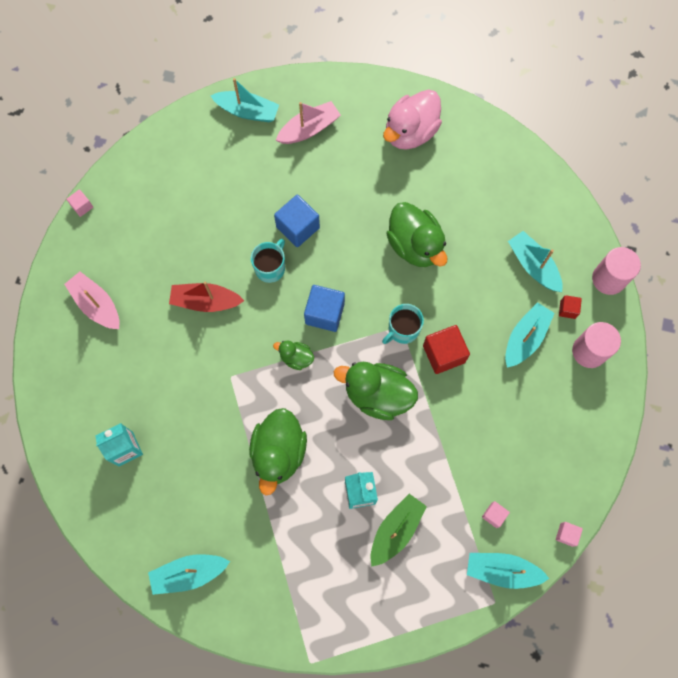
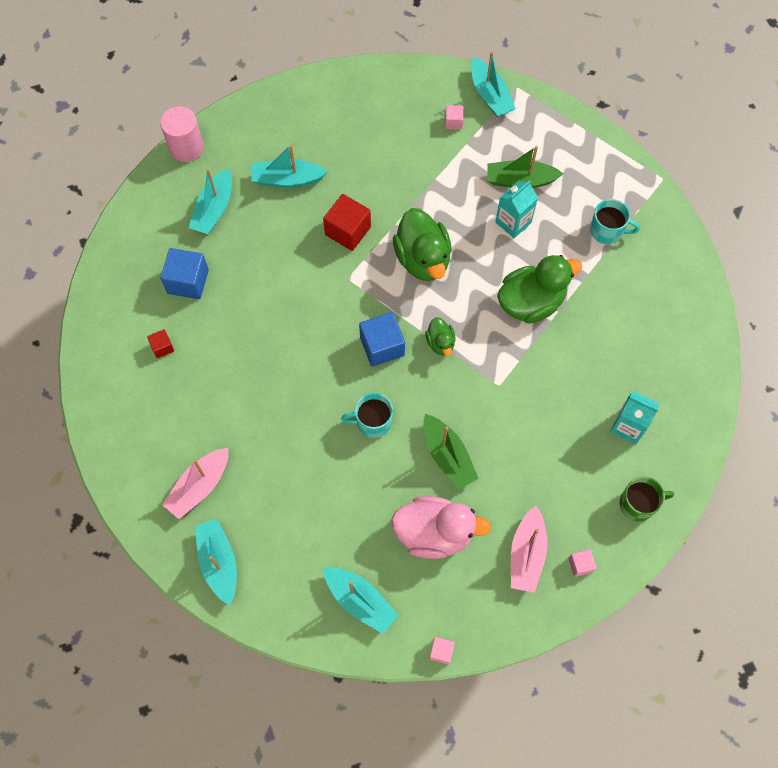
camera: 125 degrees left, 5 degrees down
(66, 409) = (638, 504): none -> green mug
(189, 573) = (677, 304): turquoise boat -> turquoise boat (360, 600)
(205, 301) = (448, 456): red boat -> green boat
(298, 227) = (314, 425): blue cube -> blue cube (188, 281)
(309, 129) = (199, 486): pink boat -> pink boat turned 75 degrees counterclockwise
(402, 330) = (350, 275): turquoise mug -> turquoise mug (607, 231)
(410, 132) = (141, 389): pink duck -> pink duck (434, 533)
(415, 245) = (261, 313): green duck -> none
(566, 534) = (429, 69): pink cube -> pink cube (580, 565)
(567, 309) = (237, 162): red cube -> red cube (162, 347)
(589, 351) = (265, 128): pink cylinder -> none

